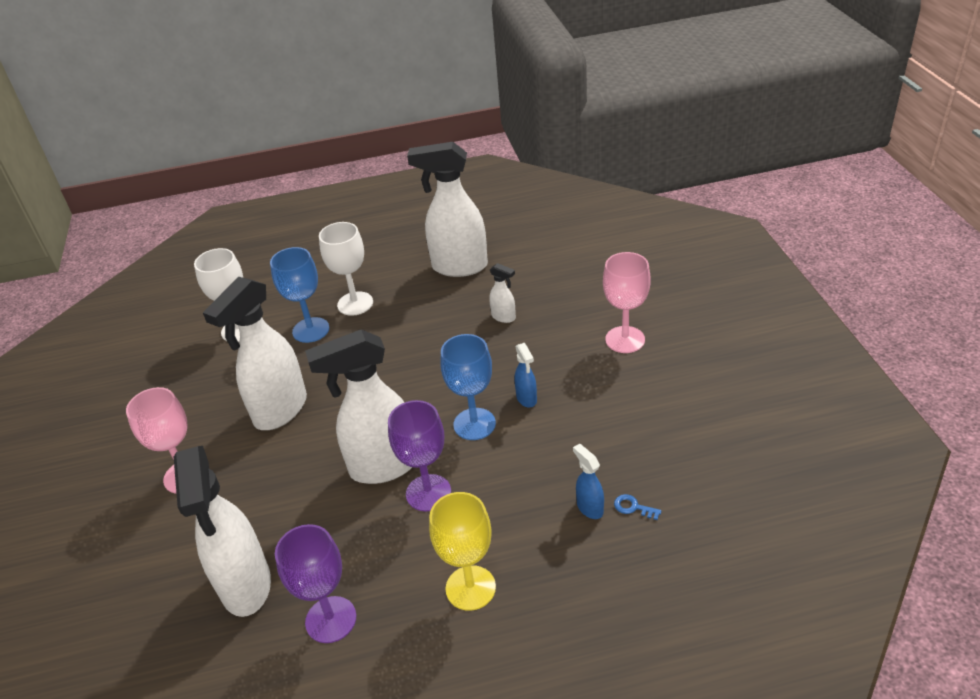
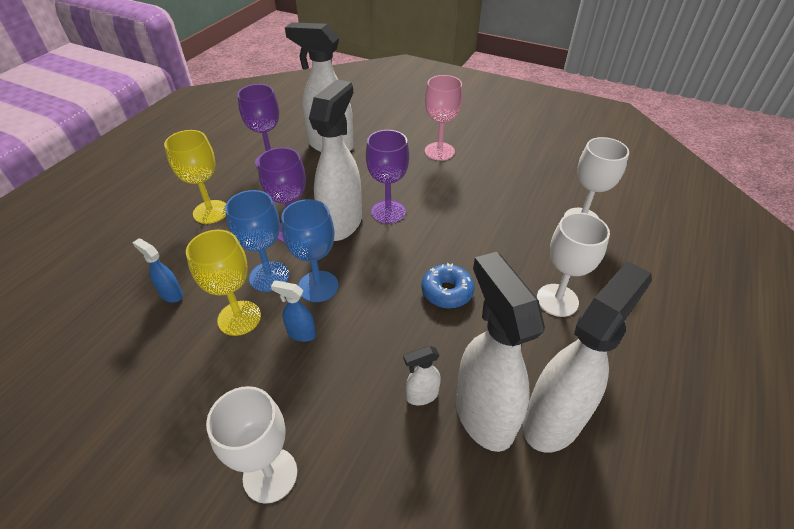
camera: 125 degrees right, 5 degrees up
(280, 411) = (455, 203): white spray bottle -> white spray bottle (483, 414)
(311, 330) = (541, 256): blue goblet -> blue goblet (269, 276)
(334, 447) = (388, 212): none -> purple goblet
(402, 355) = (447, 291): none -> blue donut
(556, 443) = (239, 318): none -> yellow goblet
(589, 508) = (171, 294): blue spray bottle -> blue spray bottle turned 150 degrees counterclockwise
(625, 340) = (270, 475): pink goblet -> white goblet
(633, 507) = (136, 316): blue key -> none

